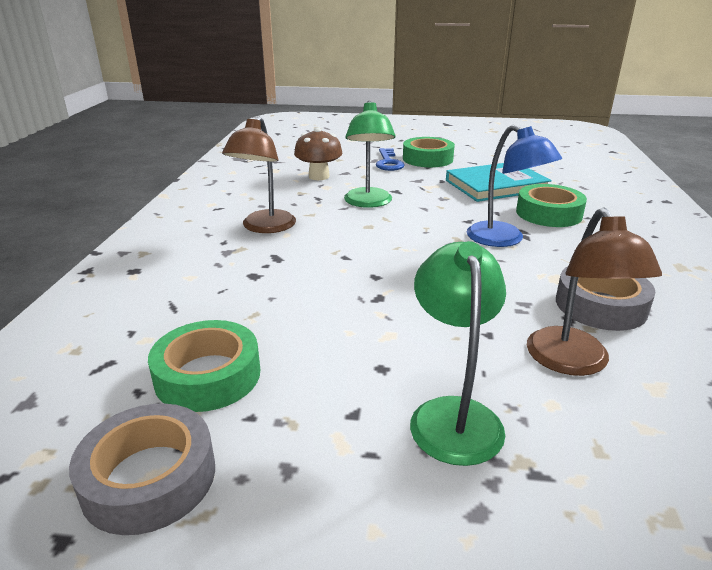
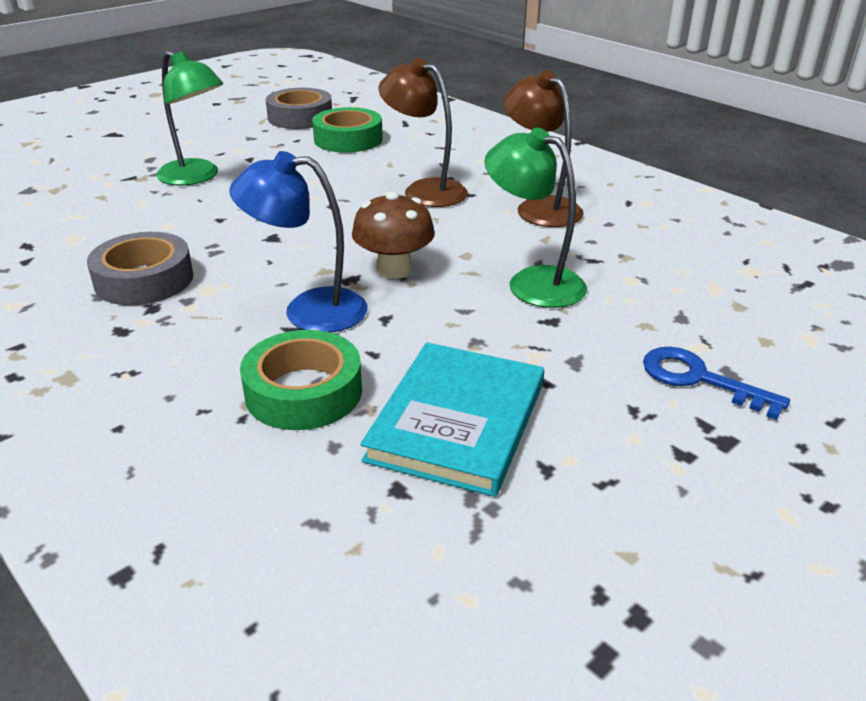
camera: 130 degrees right, 5 degrees up
(319, 176) = (682, 290): brown mushroom -> brown mushroom (394, 269)
(427, 159) = (682, 436): green tape -> none
(573, 363) = (142, 228): brown lamp -> brown lamp (424, 190)

